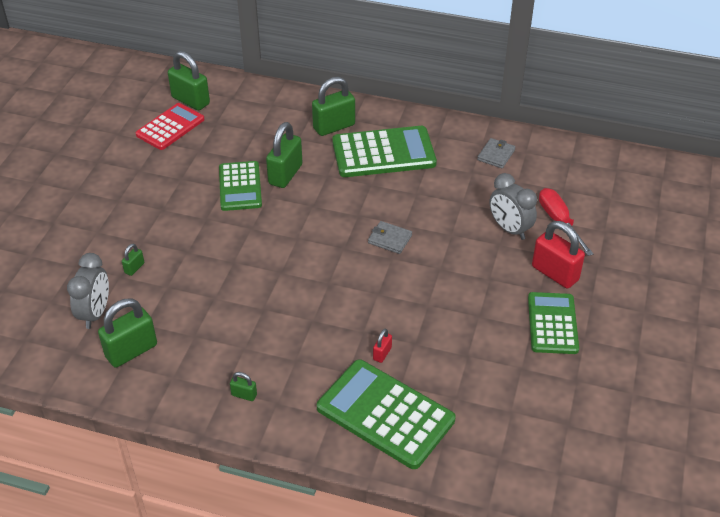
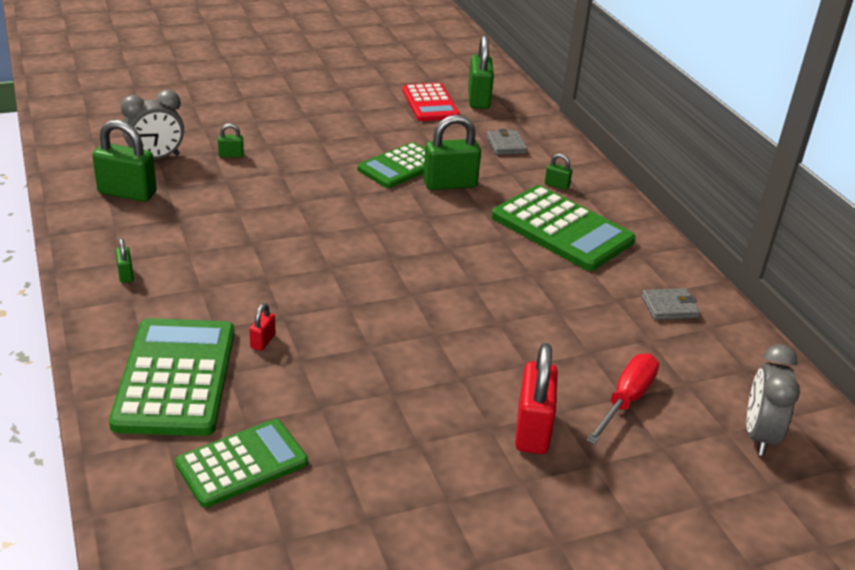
camera: 50 degrees right, 10 degrees down
(170, 127) = (430, 103): red calculator -> red calculator turned 75 degrees clockwise
(334, 126) = (556, 185): green padlock -> green padlock, size x0.47
(382, 353) = (263, 341): red padlock -> red padlock turned 60 degrees counterclockwise
(390, 239) = (438, 282): grey wallet -> grey wallet (506, 145)
(509, 229) = (561, 363): grey clock -> grey clock (759, 435)
(552, 323) = (444, 460): green calculator -> green calculator (242, 463)

